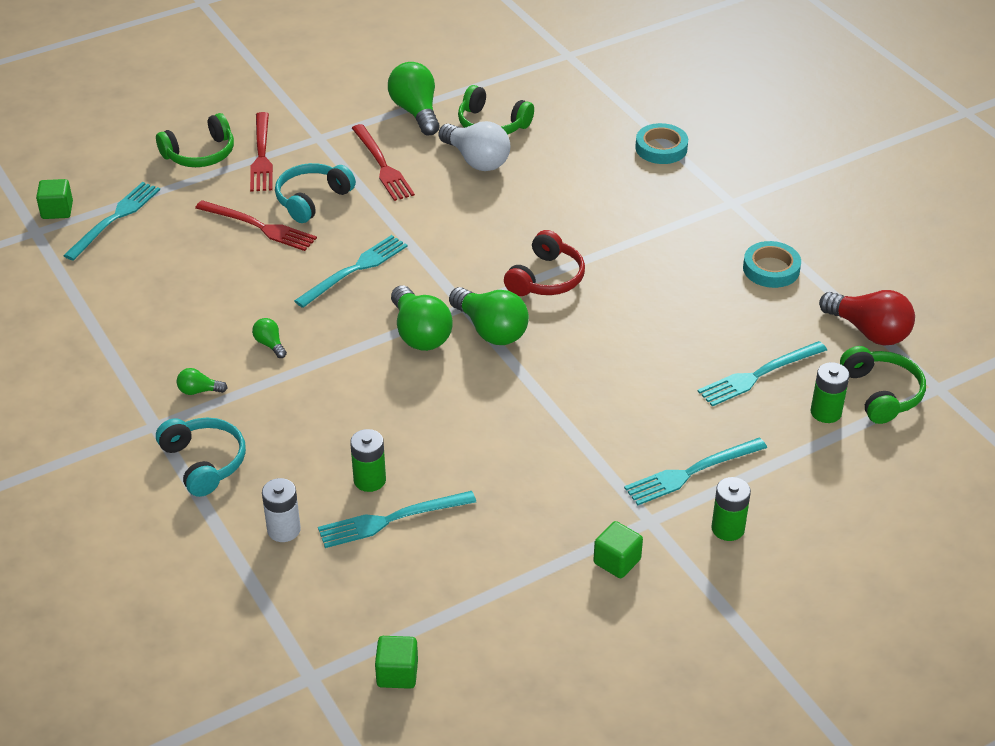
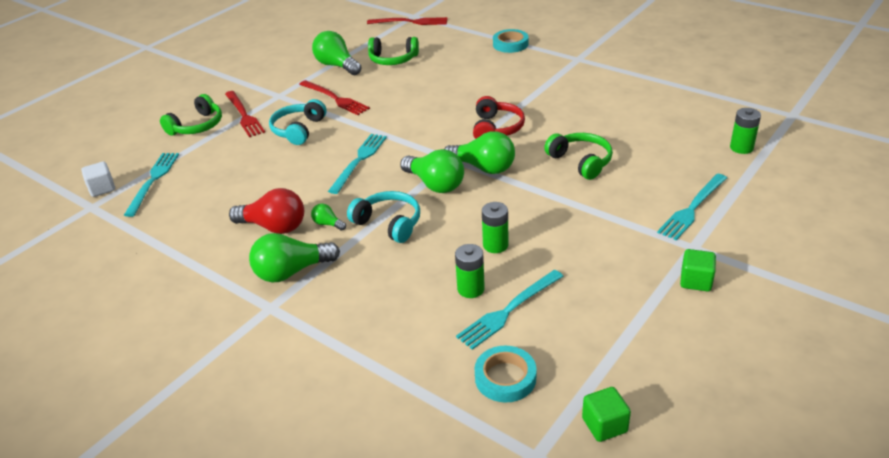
camera: 20 degrees left, 5 degrees down
(57, 210) = (102, 188): green cube -> white cube
(199, 391) = (291, 272): green light bulb -> green light bulb, size x2.10
(204, 462) = (329, 320): turquoise headphones -> turquoise headphones (389, 223)
(259, 226) = (269, 155): red fork -> red fork (410, 22)
(284, 530) = (429, 348): white battery -> none
(476, 160) = (397, 79): white light bulb -> none
(728, 528) = (749, 234): green battery -> green battery (495, 245)
(759, 375) = (680, 140): turquoise fork -> none
(771, 269) = (633, 84): turquoise tape -> turquoise tape (505, 378)
(869, 331) = (722, 98): red light bulb -> red light bulb (274, 227)
(881, 393) = (763, 127): green headphones -> green headphones (581, 161)

